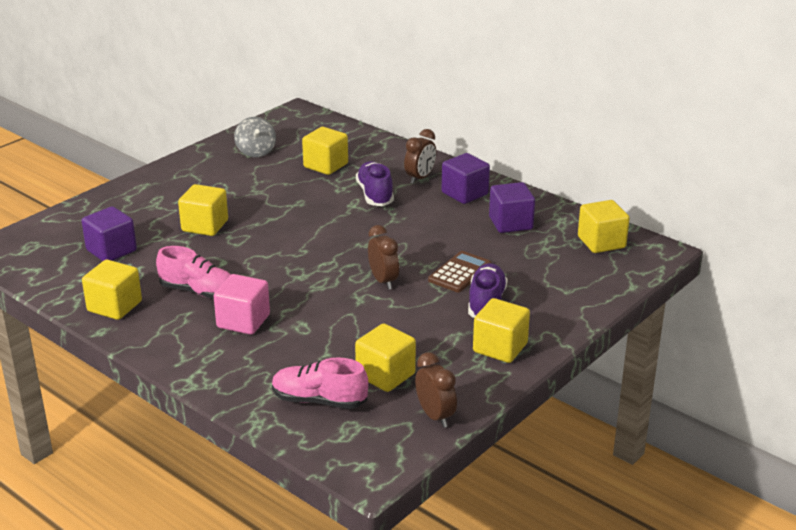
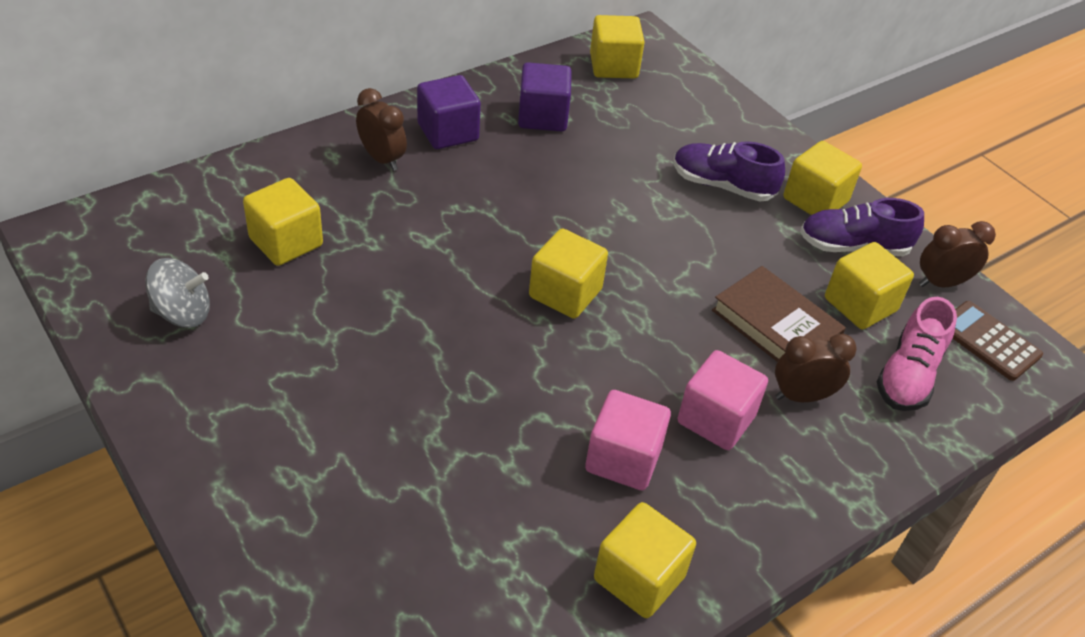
camera: 80 degrees left, 15 degrees up
(111, 250) = (451, 565): purple cube -> none
(199, 292) = (623, 459): pink shoe -> pink cube
(205, 226) = (417, 421): yellow cube -> yellow cube (565, 293)
(342, 338) = (775, 325): none -> brown book
(375, 195) = (409, 212): purple shoe -> purple shoe (853, 247)
(383, 281) = (647, 258): brown clock -> brown clock (802, 396)
(459, 272) = (647, 188): brown calculator -> brown calculator (988, 341)

